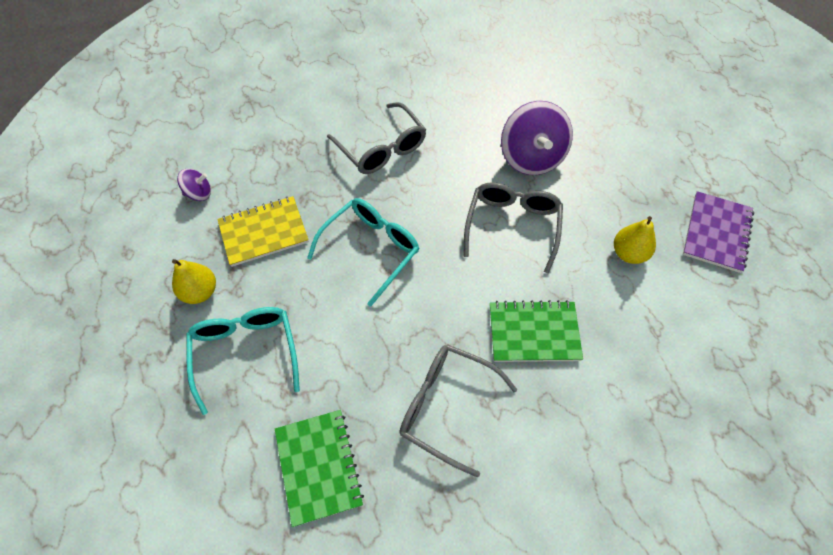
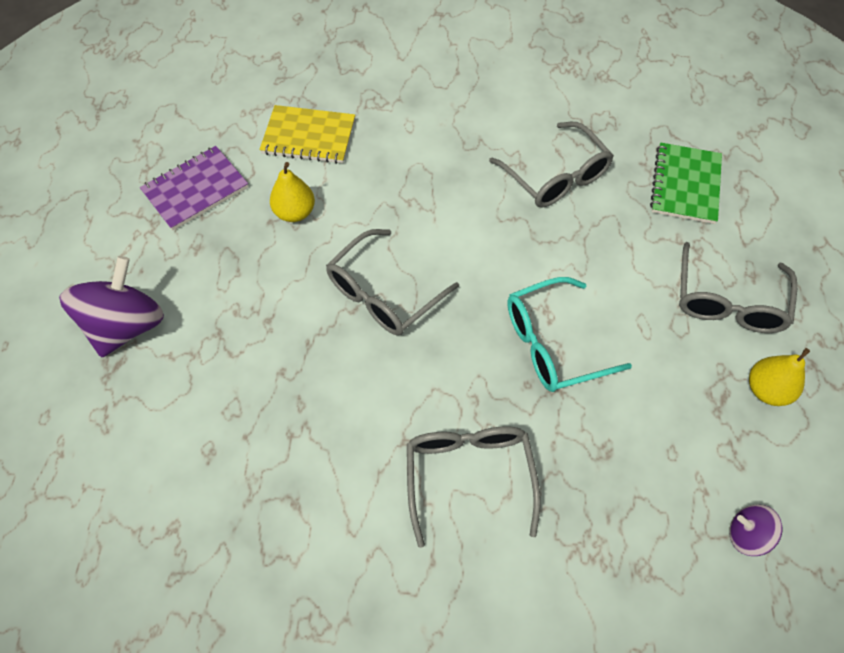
camera: 150 degrees left, 0 degrees up
(245, 352) = (728, 302): turquoise glasses -> grey glasses
(263, 232) = (672, 428): yellow notebook -> yellow notebook (308, 136)
(531, 157) = (295, 362): purple spinning top -> purple spinning top (126, 325)
(534, 332) = (441, 192): green notebook -> none

